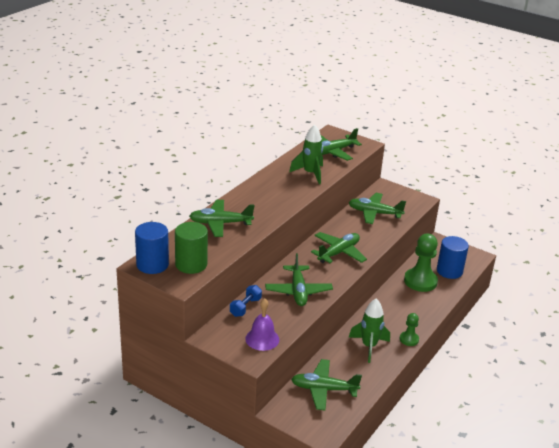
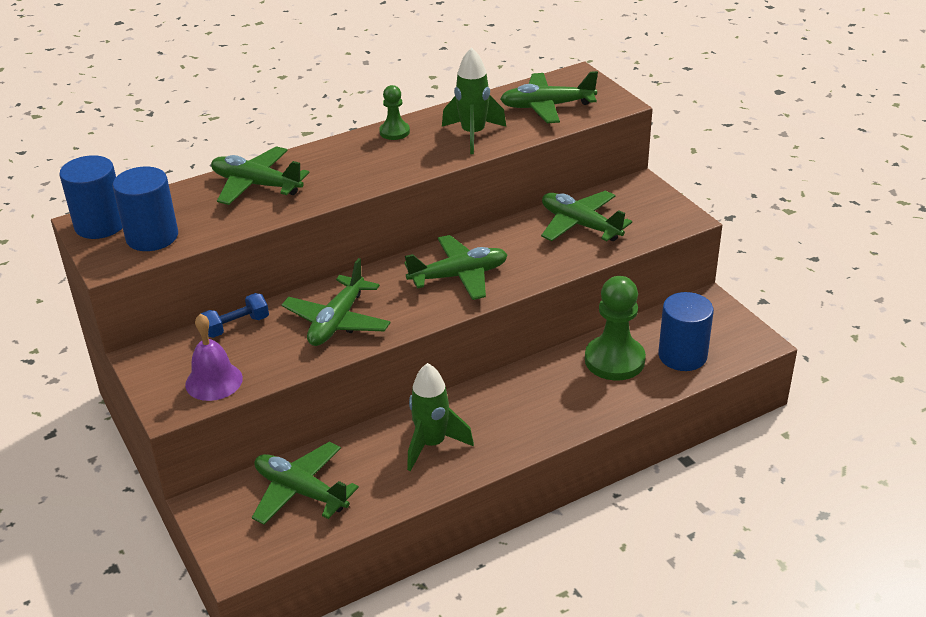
camera: 30 degrees right, 5 degrees up
(191, 264) = (152, 237): green cylinder -> blue cylinder
(409, 339) = (508, 452): green pawn -> green pawn (394, 132)

